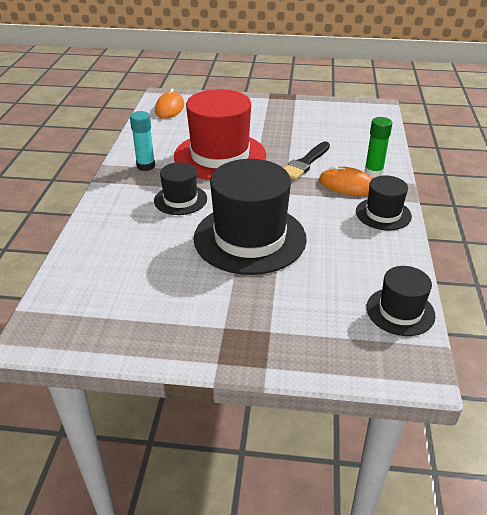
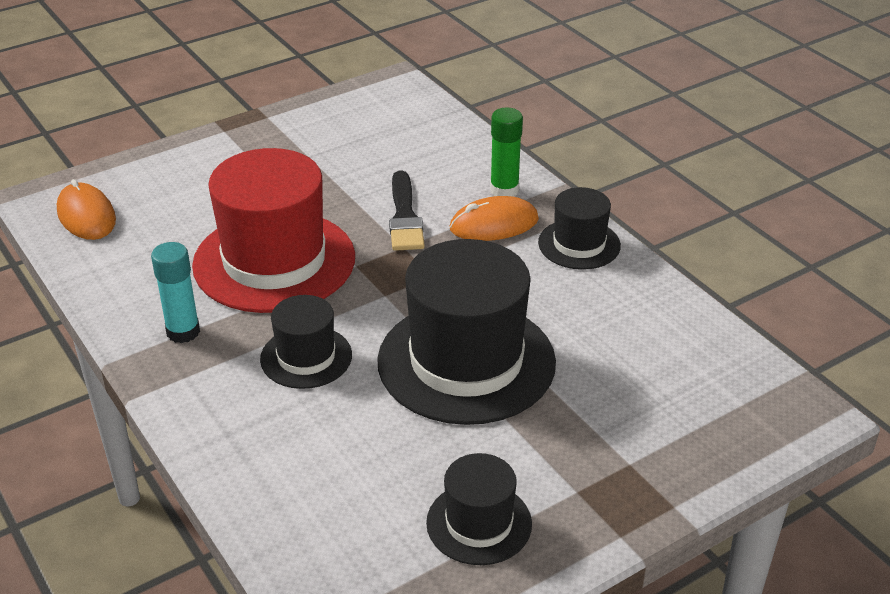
camera: 40 degrees left, 0 degrees up
(400, 311) = (726, 358): black hat -> black hat (479, 523)

